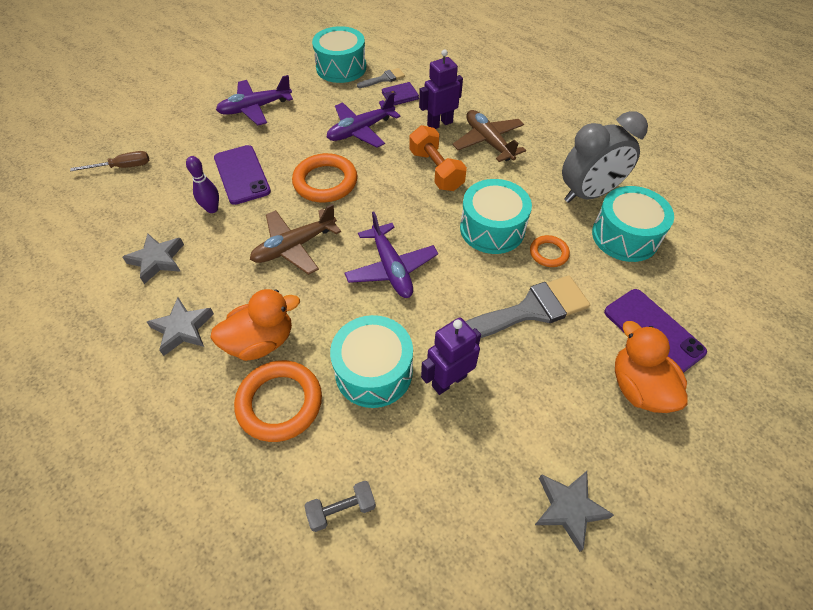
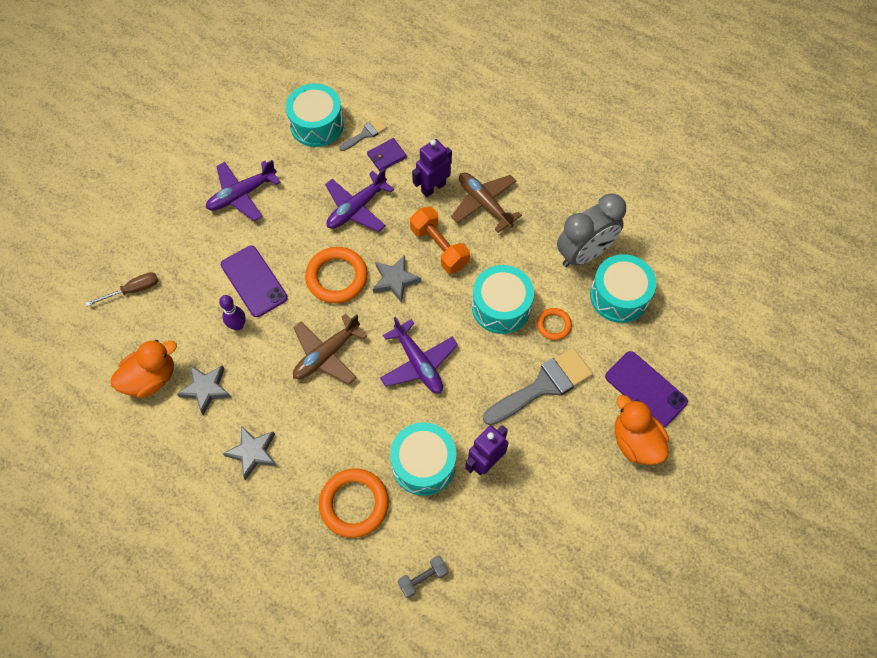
camera: 10 degrees left, 10 degrees up
(261, 341) = (323, 453): orange duck -> orange duck (151, 378)
(569, 508) = (588, 547): grey star -> grey star (395, 280)

